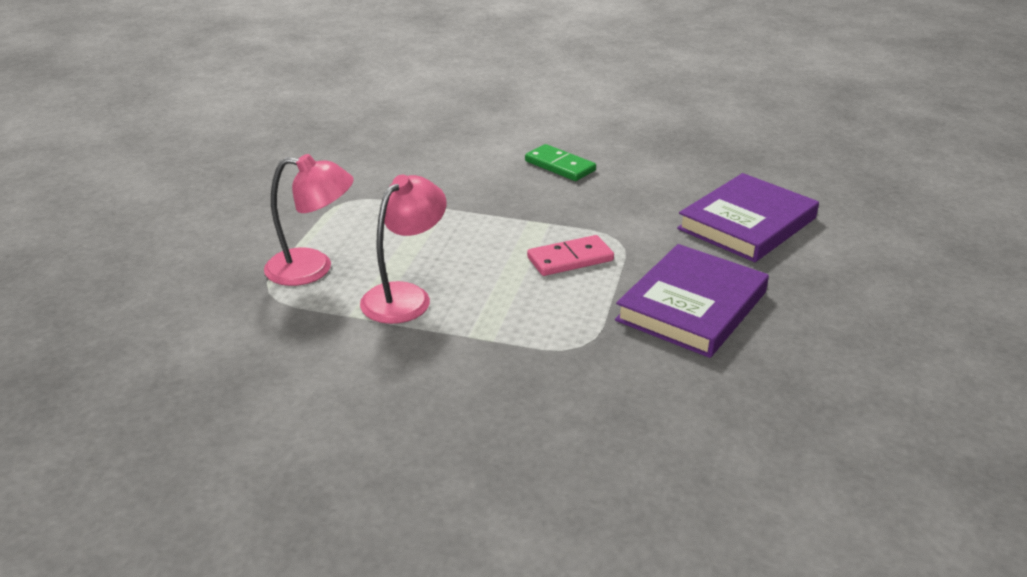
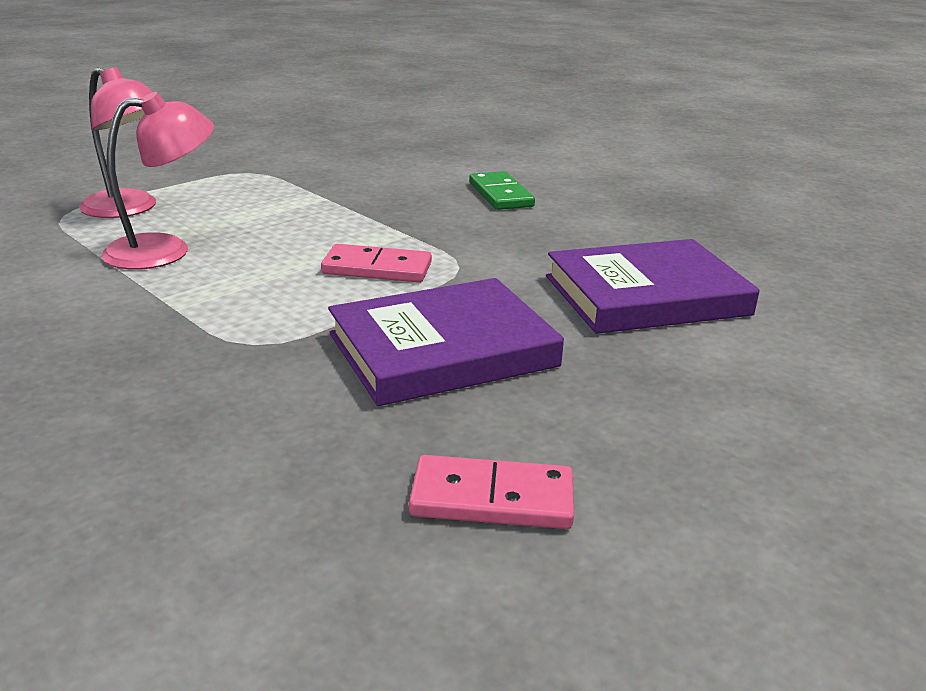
camera: 30 degrees right, 5 degrees down
(832, 386) = (492, 498): none -> pink domino

